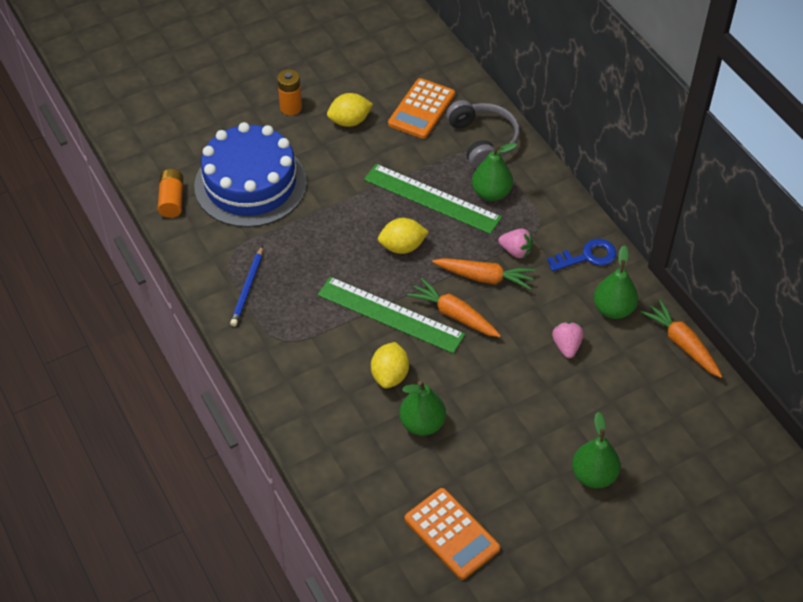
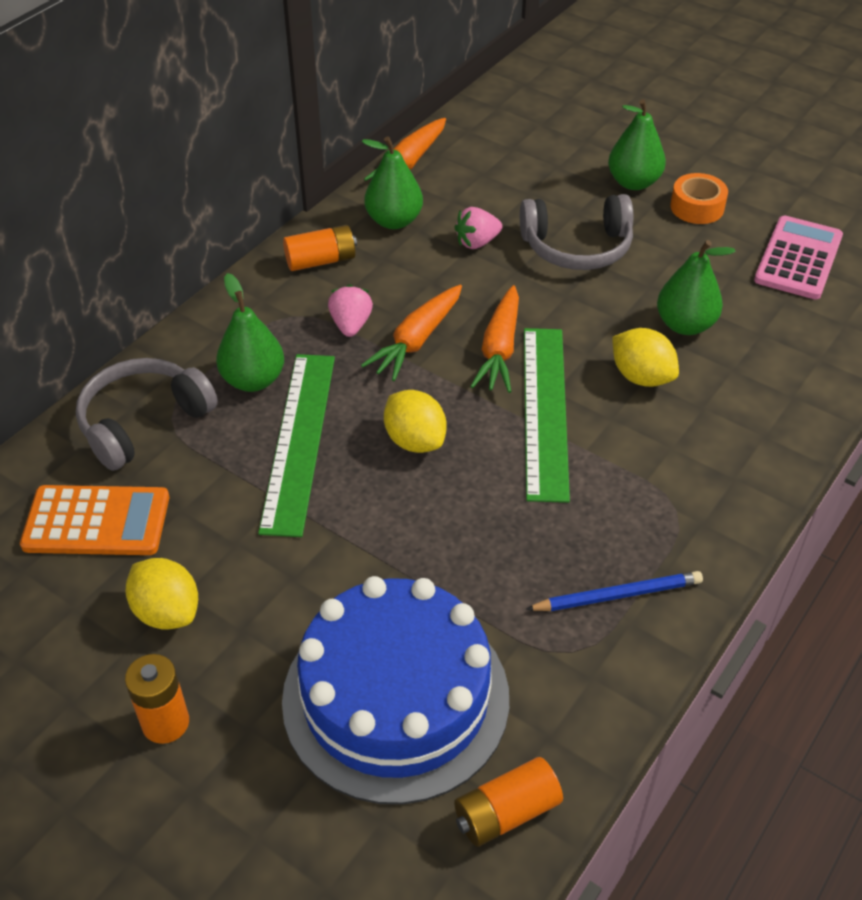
camera: 115 degrees left, 5 degrees down
(390, 375) = (641, 377): yellow lemon -> yellow lemon turned 60 degrees clockwise
(451, 534) = (798, 259): orange calculator -> pink calculator
(484, 277) = (417, 340): orange carrot -> orange carrot turned 135 degrees counterclockwise
(533, 402) = (577, 247): none -> grey headphones
(543, 501) = (697, 207): none -> orange tape
(587, 256) = (321, 261): blue key -> orange battery

